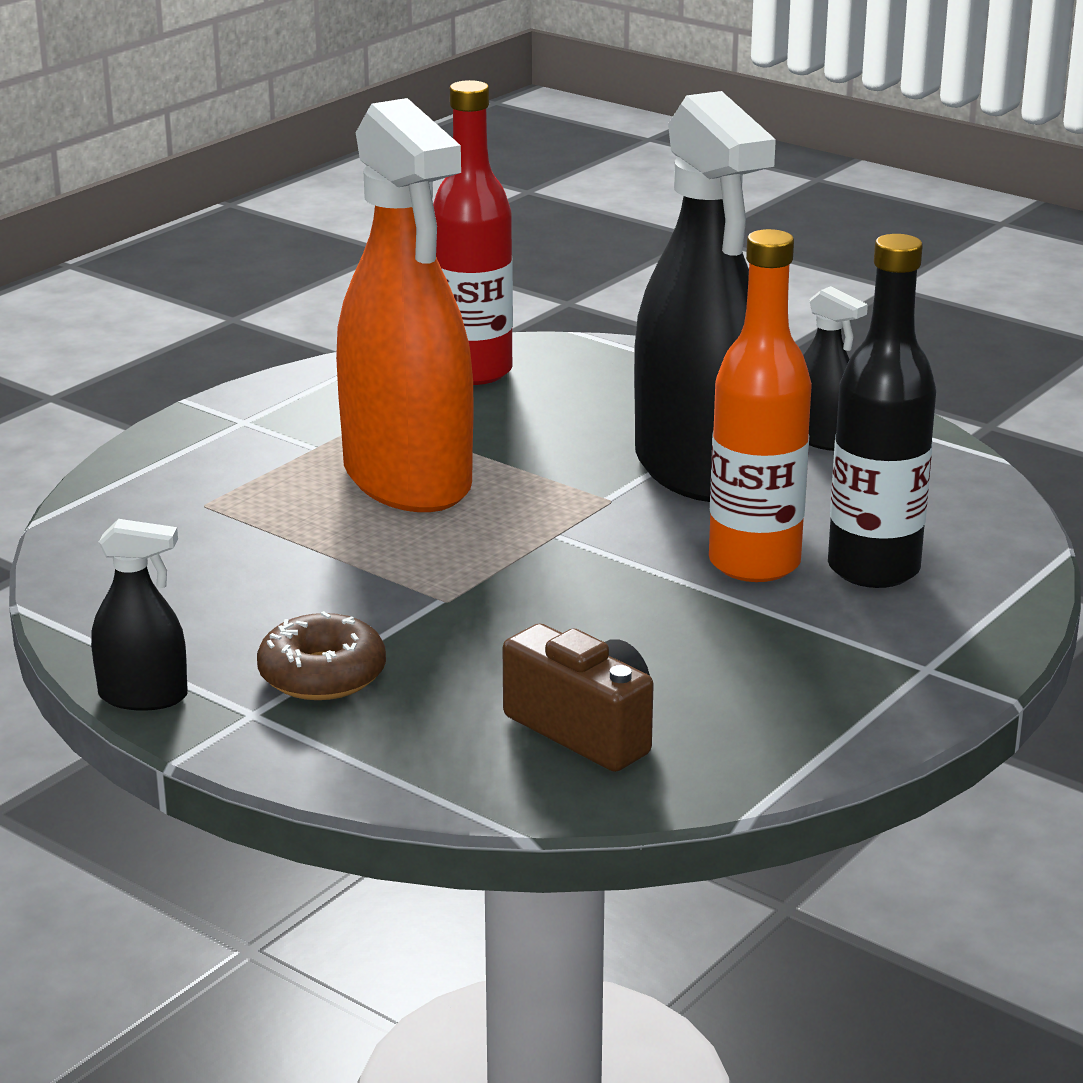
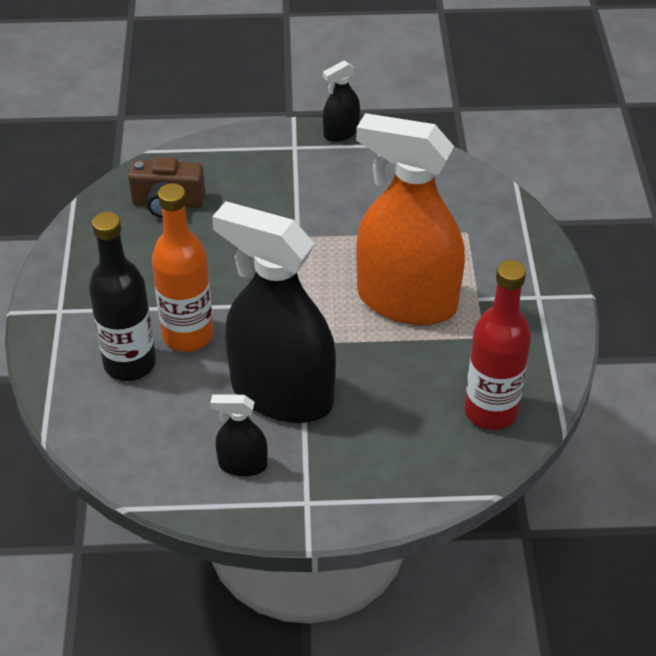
camera: 140 degrees right, 20 degrees up
(322, 675) = (292, 175): brown donut -> none

